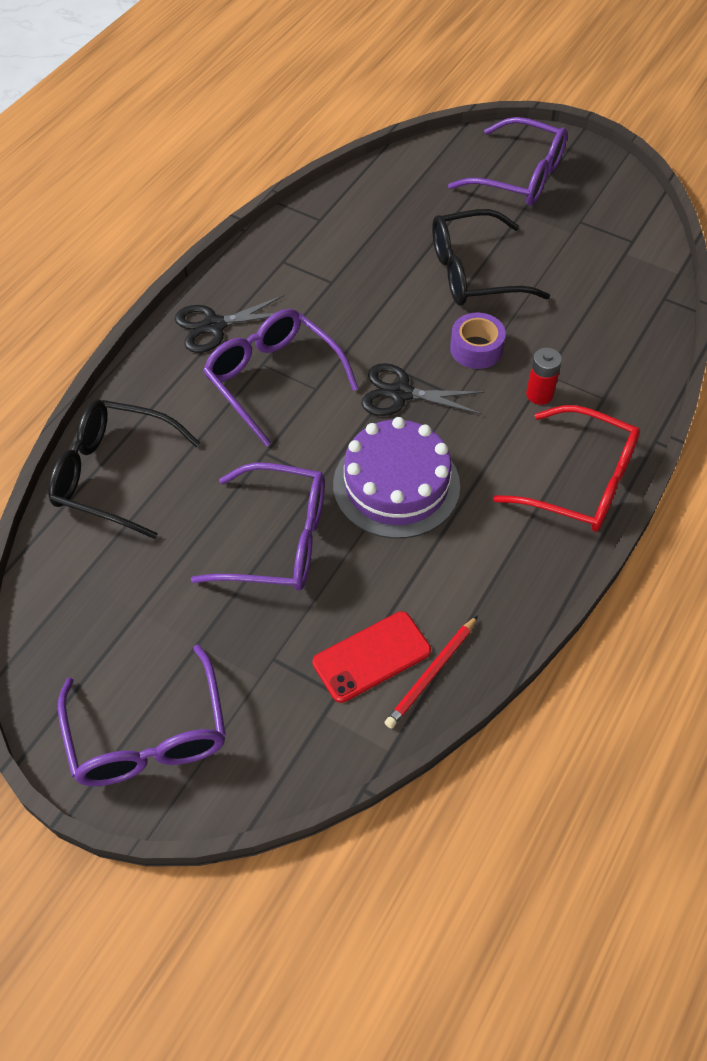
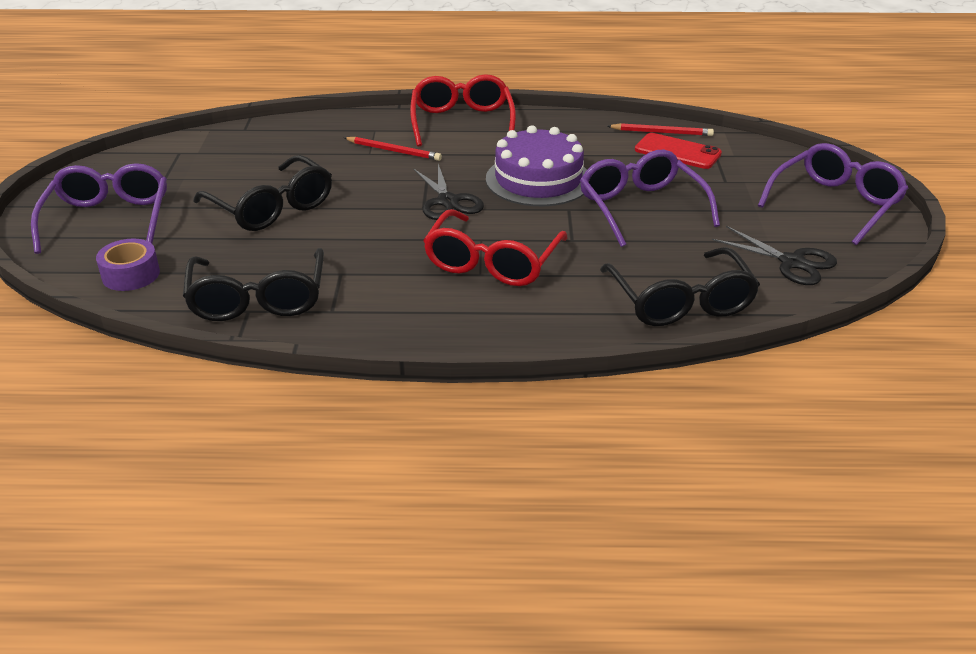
camera: 120 degrees left, 20 degrees down
(214, 326) = (458, 317): black scissors -> black scissors (791, 262)
(273, 380) = (492, 262): purple glasses -> red glasses
(331, 228) = (258, 298): none -> black glasses
(476, 349) = (367, 184): purple tape -> purple tape (131, 275)
(539, 394) = (394, 151): red battery -> red pencil

